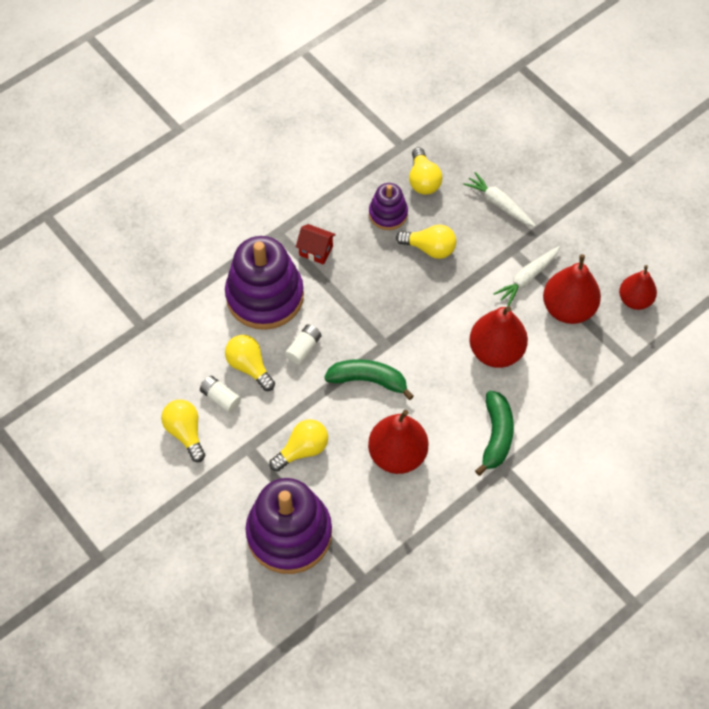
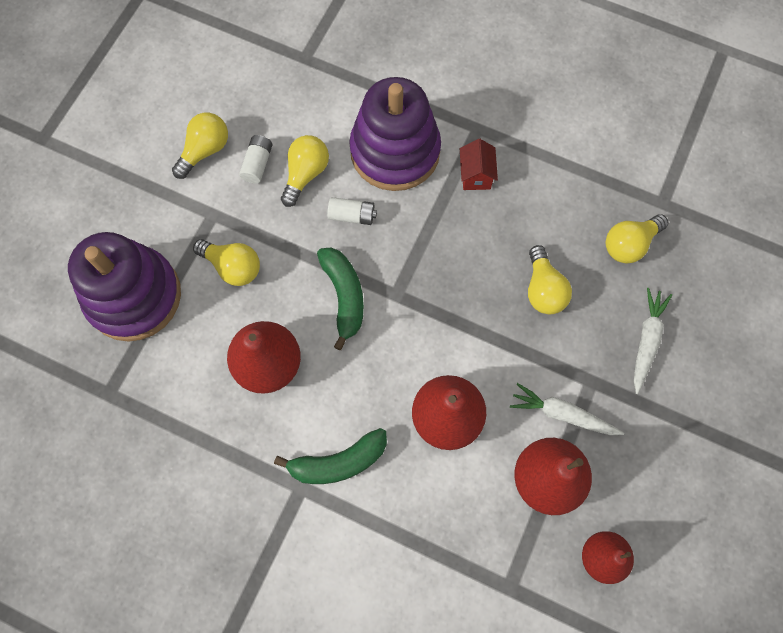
camera: 65 degrees right, 10 degrees up
(388, 214) = (563, 227): purple stacking toy -> none

